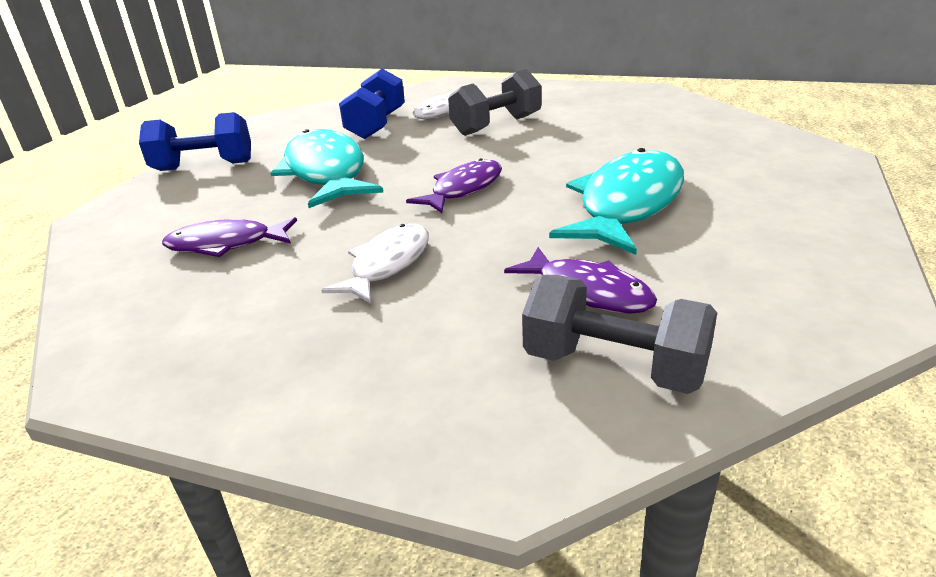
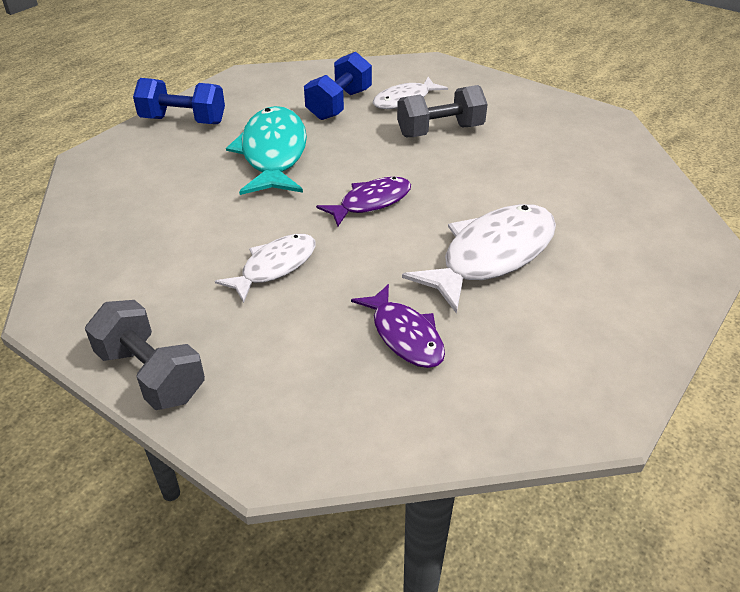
camera: 15 degrees right, 10 degrees up
(226, 244) = (169, 213): purple fish -> none
(614, 366) = (381, 406): grey dumbbell -> grey dumbbell (151, 374)
(627, 204) = (491, 256): turquoise fish -> white fish

